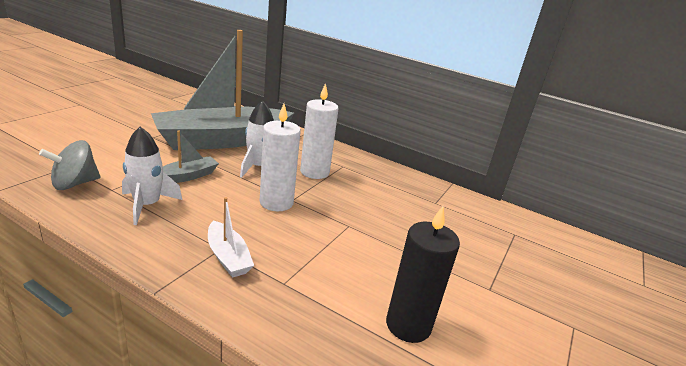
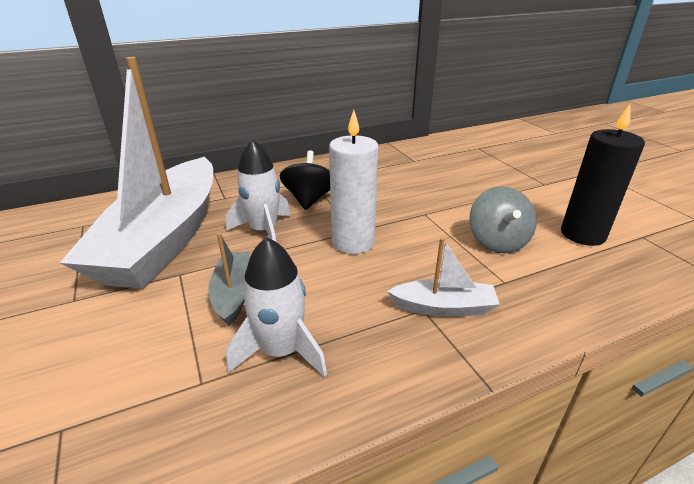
camera: 50 degrees left, 5 degrees up
(74, 183) = (139, 430): grey spinning top -> grey spinning top (497, 241)
(222, 140) = (165, 239): grey boat -> white boat
(314, 172) = (309, 199): white candle -> black spinning top

